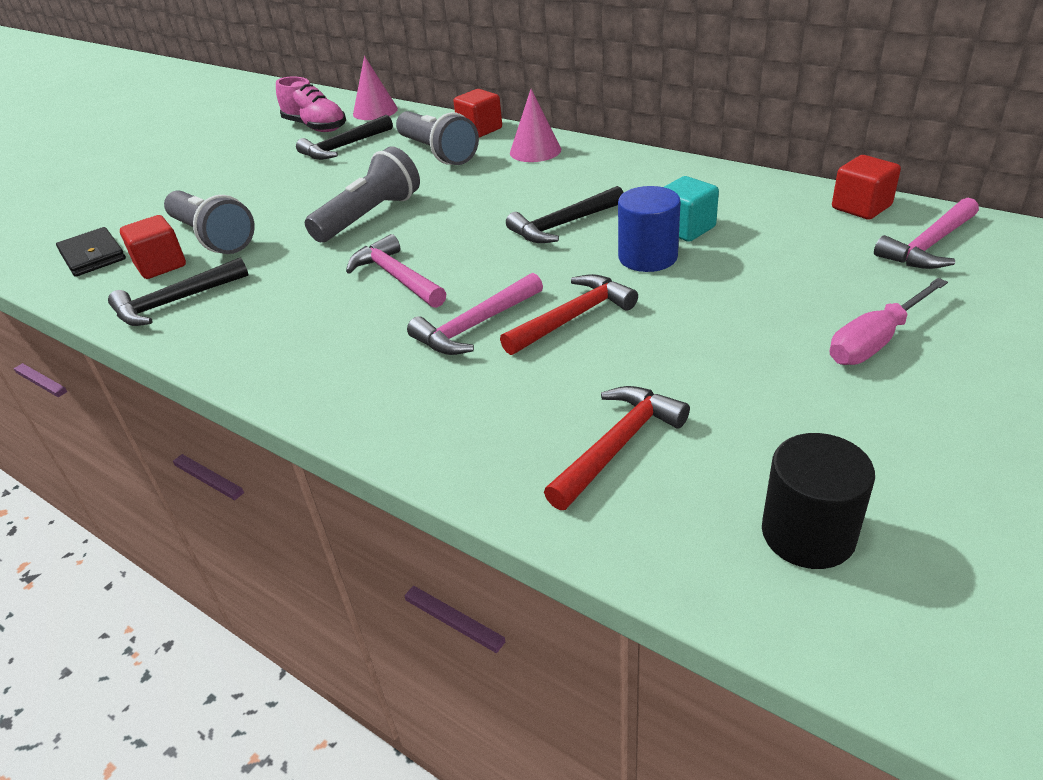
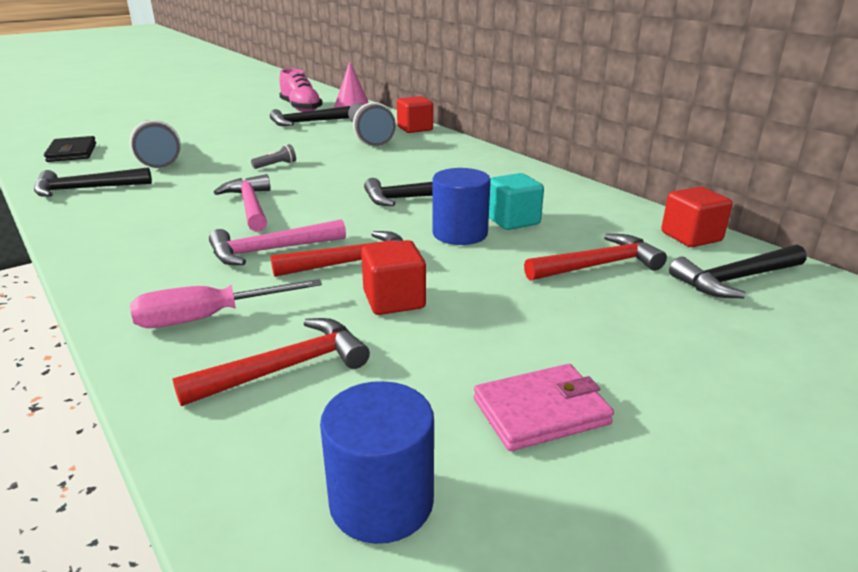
camera: 15 degrees right, 10 degrees down
(161, 265) = (105, 166): red cube -> red cube (394, 300)
(370, 216) = (276, 165): grey flashlight -> grey flashlight, size x0.42
(535, 151) = (443, 148): pink cone -> none
(803, 261) = (598, 265): none -> red hammer
(808, 534) = (381, 501): black cylinder -> blue cylinder
(867, 419) = (541, 411): none -> pink wallet
(876, 341) = (612, 345): pink screwdriver -> pink screwdriver (209, 317)
(929, 245) = (735, 279): pink hammer -> black hammer

